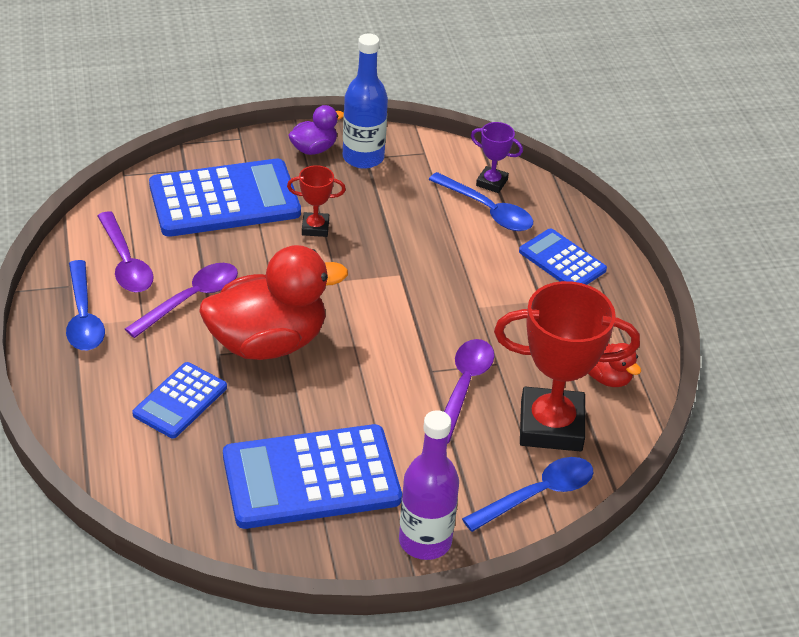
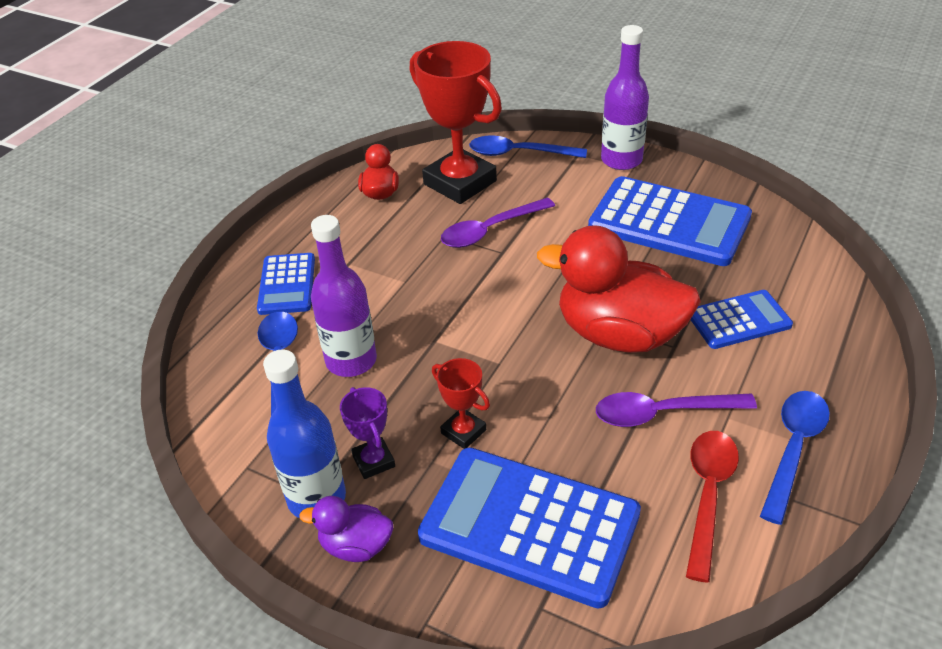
camera: 135 degrees left, 0 degrees up
(126, 263) = (708, 495): purple spoon -> red spoon
(441, 233) = (351, 361): none -> purple bottle
(491, 182) = (234, 390): purple trophy -> purple trophy (374, 461)

